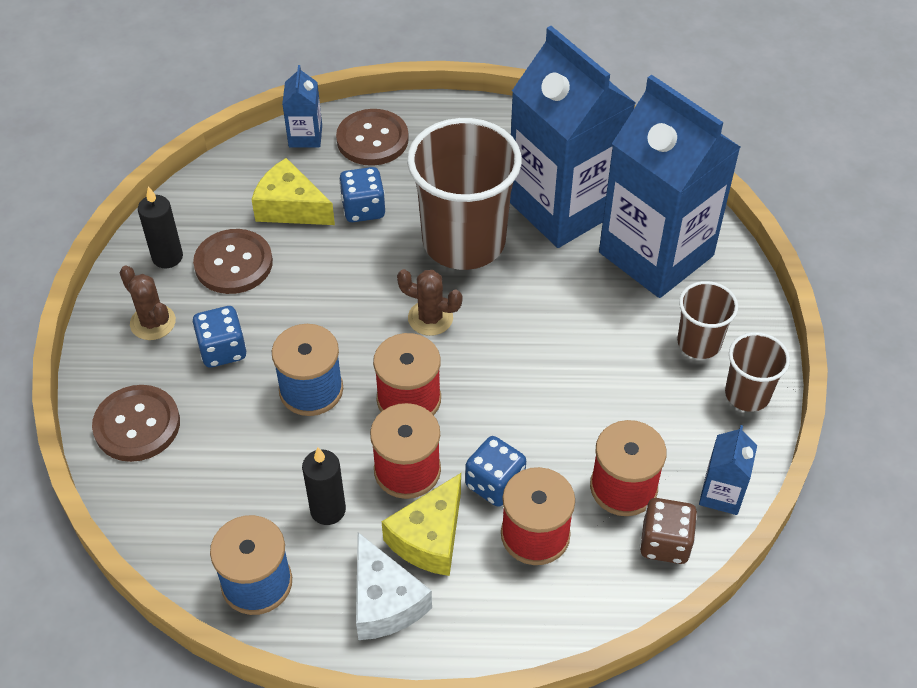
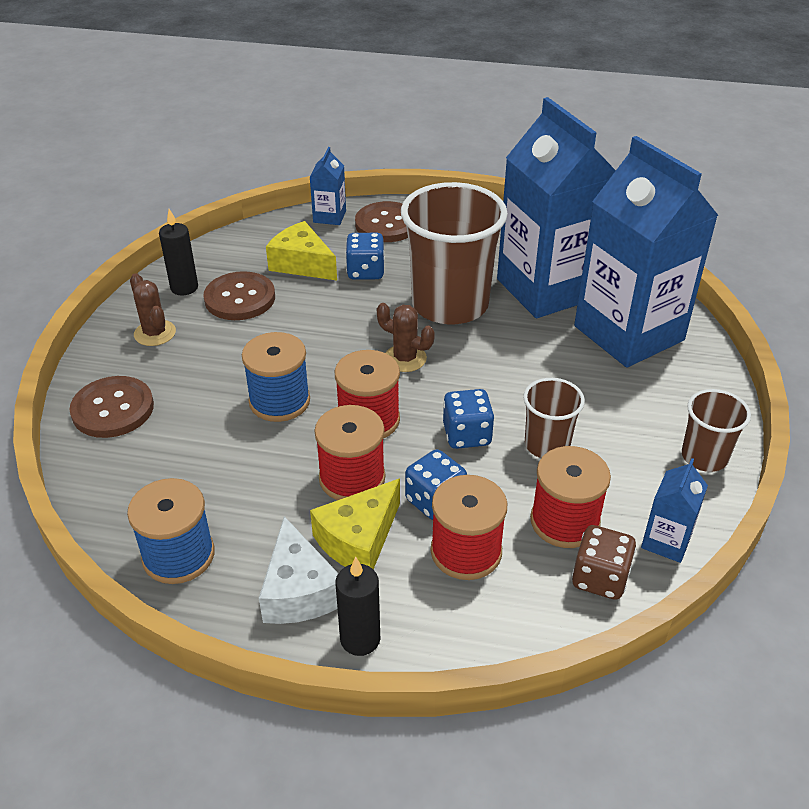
camera: 10 degrees right, 10 degrees down
(223, 350) = (209, 361): blue dice -> blue dice (467, 435)
(328, 510) = (266, 502): black candle -> black candle (360, 639)
(699, 342) = (660, 408): brown cup -> brown cup (547, 445)

